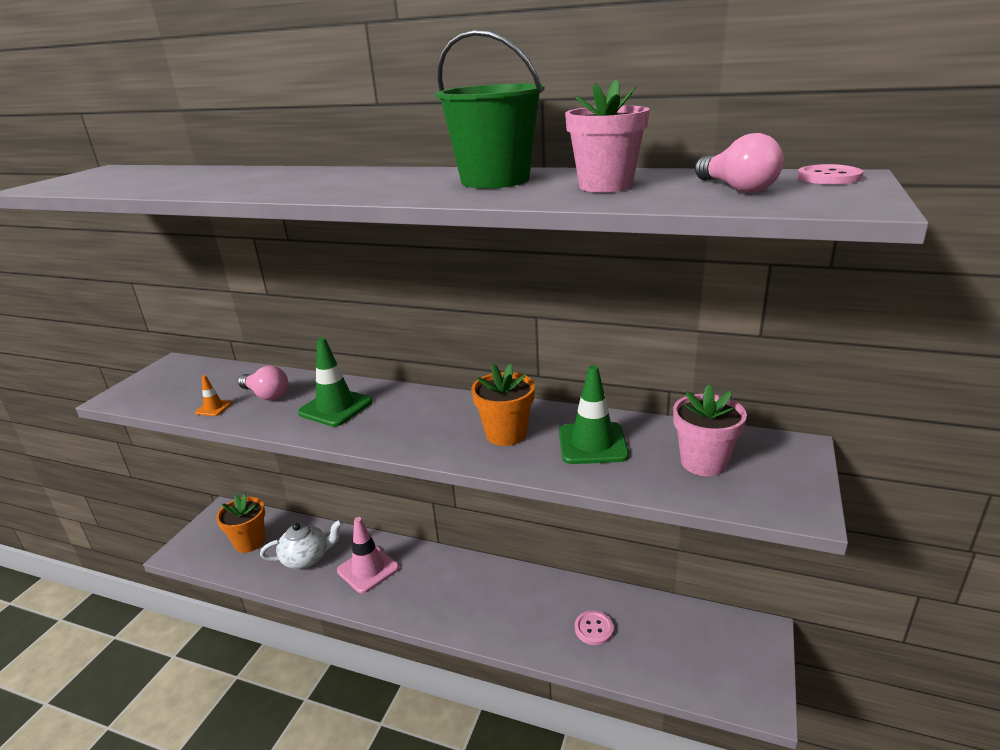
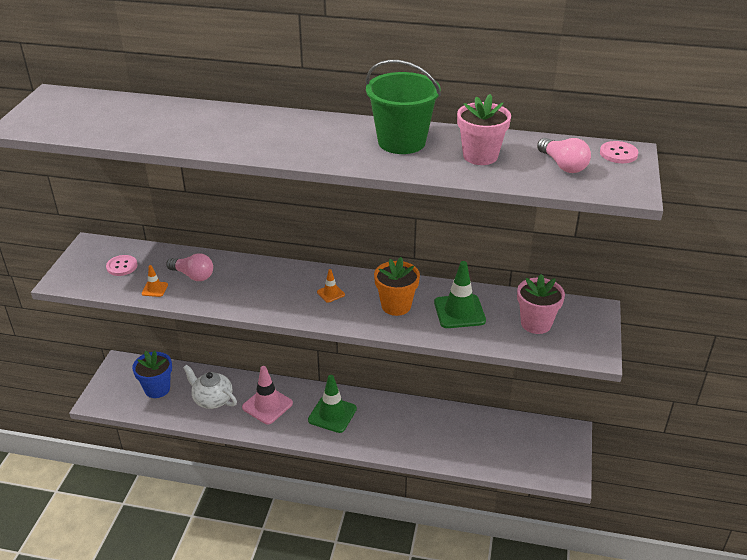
camera: 10 degrees left, 10 degrees up
(250, 542) = (157, 389): orange flower pot -> blue flower pot
(306, 558) = (212, 399): white teapot -> white teapot turned 120 degrees counterclockwise
(335, 407) = (256, 286): green traffic cone -> green traffic cone (332, 414)
(424, 417) = (330, 293): none -> orange traffic cone
(594, 629) = (452, 438): pink button -> pink button (122, 266)

